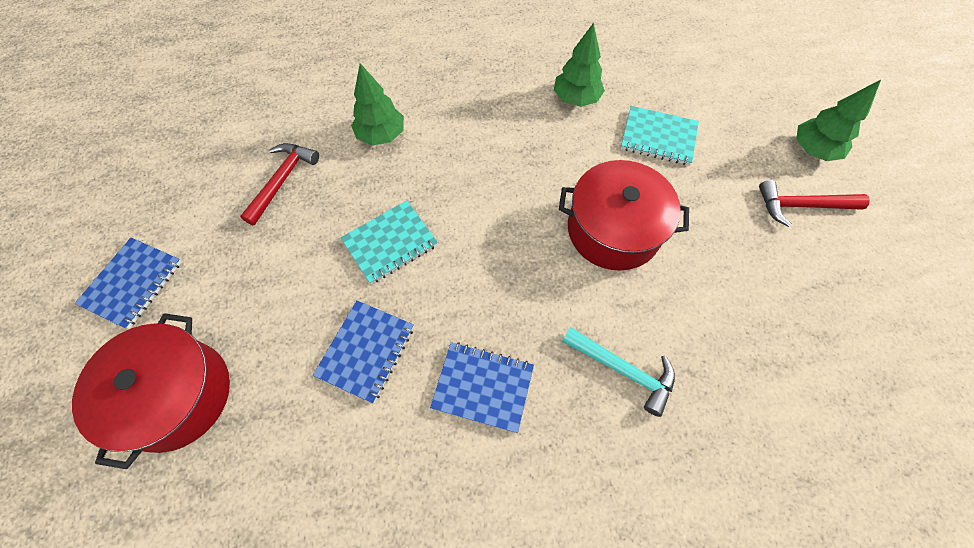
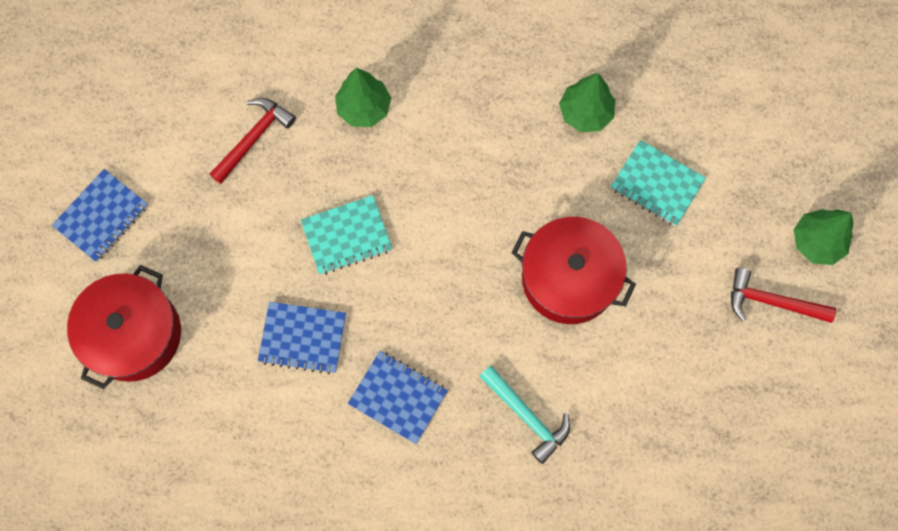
camera: 15 degrees right, 10 degrees up
(366, 351) = (302, 338): blue notebook -> blue notebook turned 60 degrees clockwise

